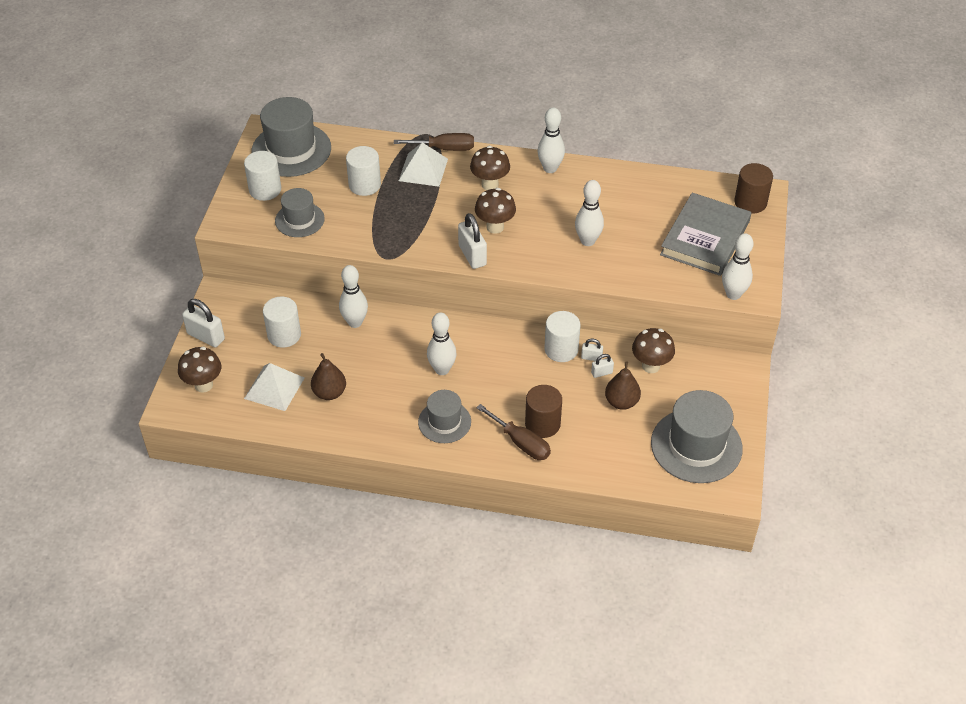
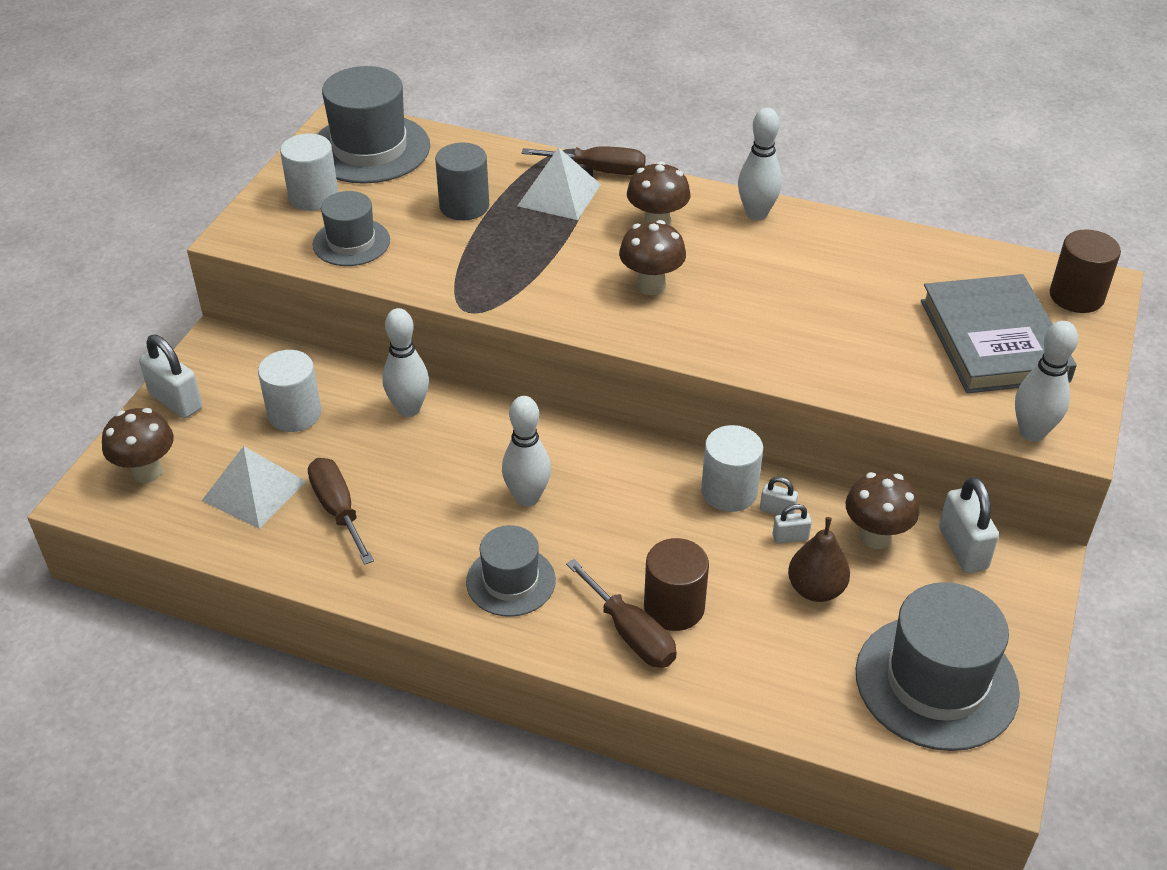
camera: 10 degrees right, 5 degrees down
(329, 393) = (338, 510): brown pear -> brown screwdriver
(364, 185) = (464, 206): white cylinder -> grey cylinder
(472, 255) = (605, 322): white padlock -> white padlock (963, 548)
(587, 241) = (797, 323): white bowling pin -> none
(705, 238) = (993, 340): grey book -> grey book turned 45 degrees counterclockwise

